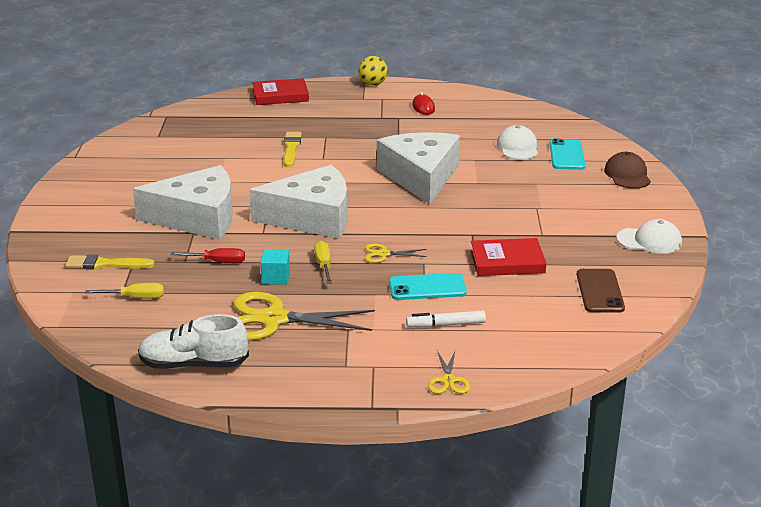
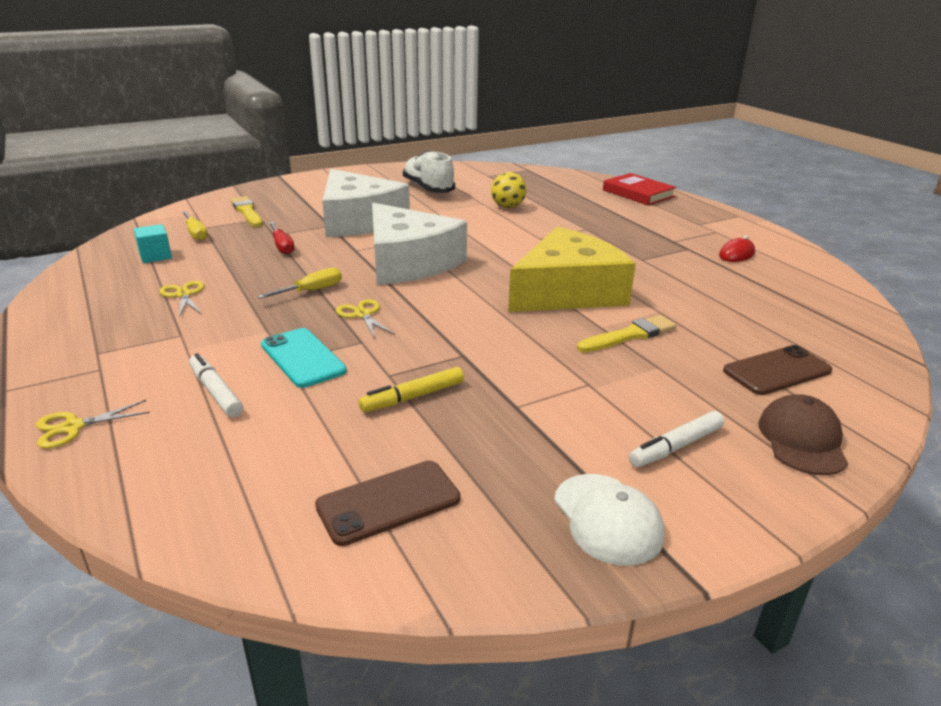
camera: 60 degrees right, 0 degrees up
(194, 364) = (83, 282): white shoe -> white shoe (428, 188)
(274, 319) = (183, 295): yellow scissors -> yellow scissors, size x0.47
(276, 277) = (269, 276): turquoise cube -> turquoise cube (155, 256)
(291, 148) = (539, 221): yellow brush -> yellow brush (630, 335)
(373, 84) = (740, 220): yellow ball -> yellow ball (508, 207)
(421, 177) = (567, 292): white cheese -> yellow cheese
(507, 262) = (413, 397): red book -> yellow marker
(517, 147) = (737, 330): white cap -> none
(567, 155) = (777, 371): turquoise phone -> brown phone
(610, 206) = (676, 447): none -> white marker
(627, 175) = (802, 440): brown cap -> brown cap turned 45 degrees counterclockwise

